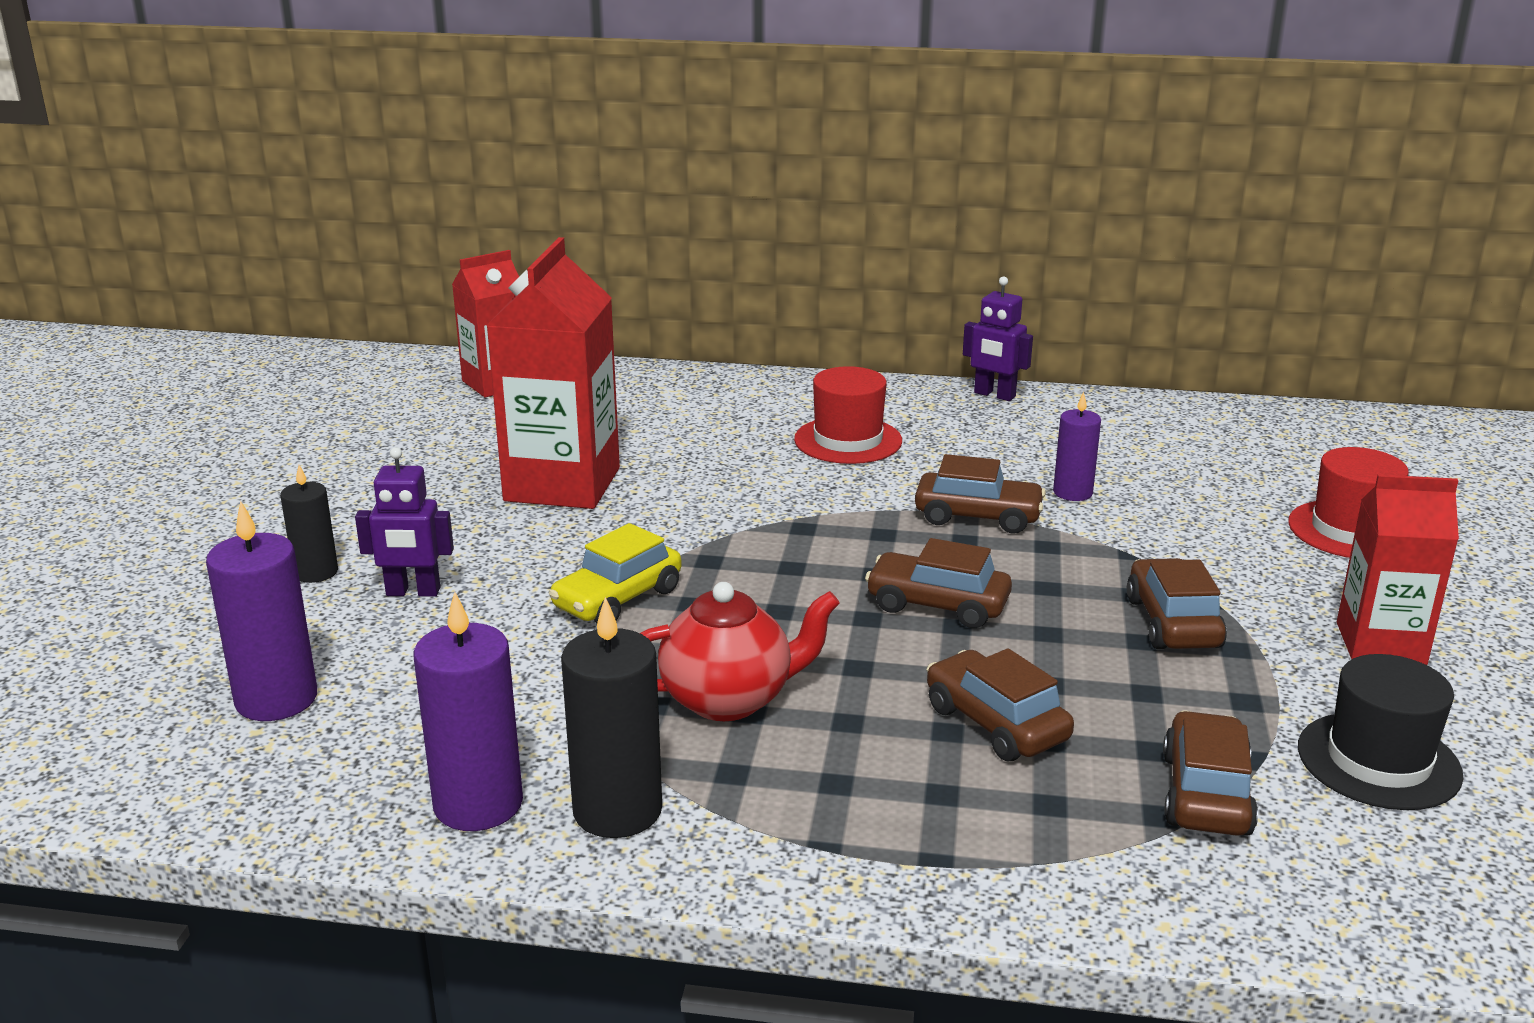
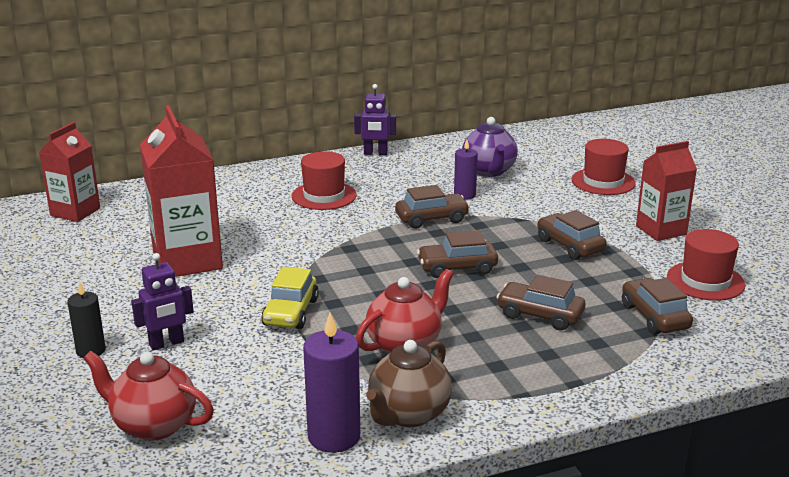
camera: 30 degrees left, 0 degrees up
(276, 699) = (153, 425): purple candle -> red teapot
(617, 810) = (408, 414): black candle -> brown teapot
(1155, 464) = (489, 171): none -> purple teapot
(1378, 761) = (705, 281): black hat -> red hat

